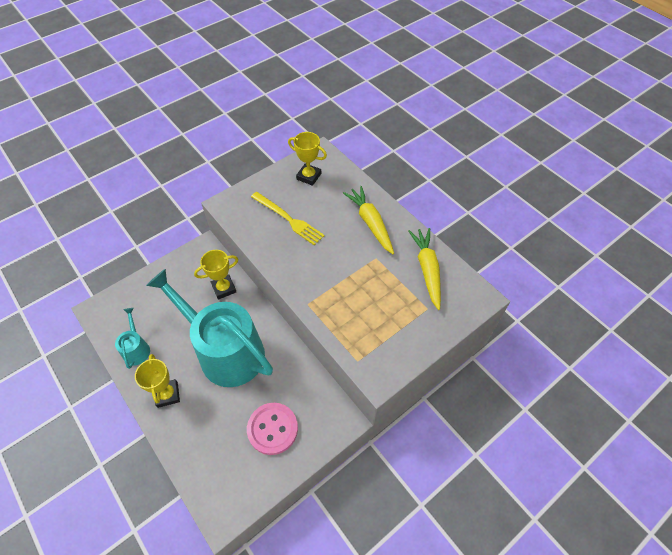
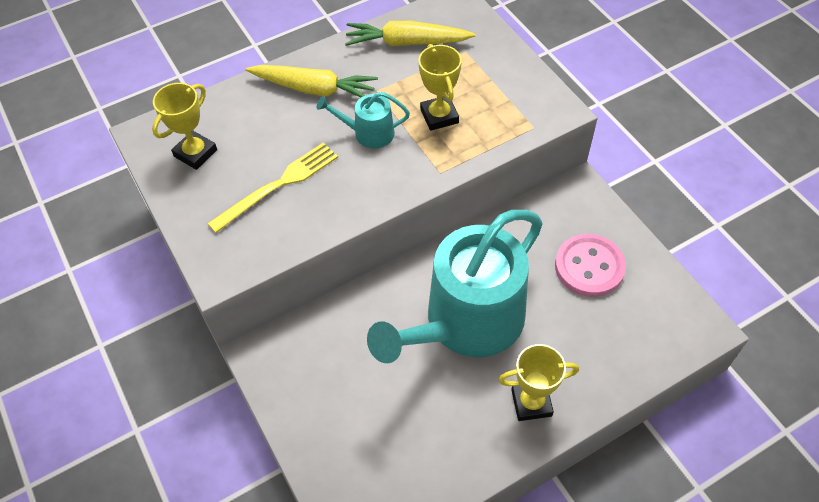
camera: 80 degrees left, 0 degrees up
(136, 349) = (446, 456): turquoise watering can -> turquoise watering can (368, 133)
(224, 288) = (351, 324): yellow trophy -> yellow trophy (439, 116)
(370, 223) = (314, 89): yellow carrot -> yellow carrot turned 150 degrees counterclockwise

